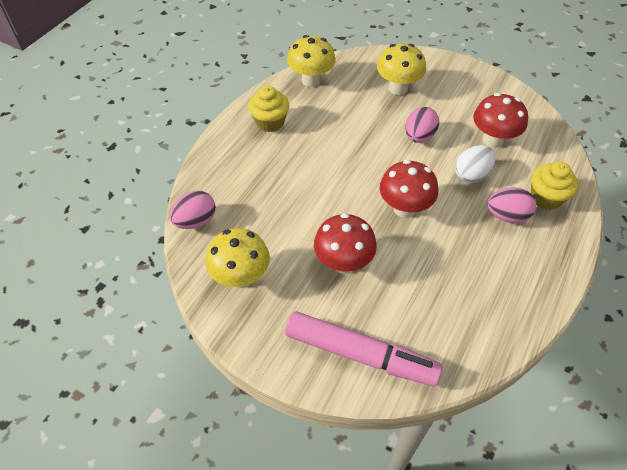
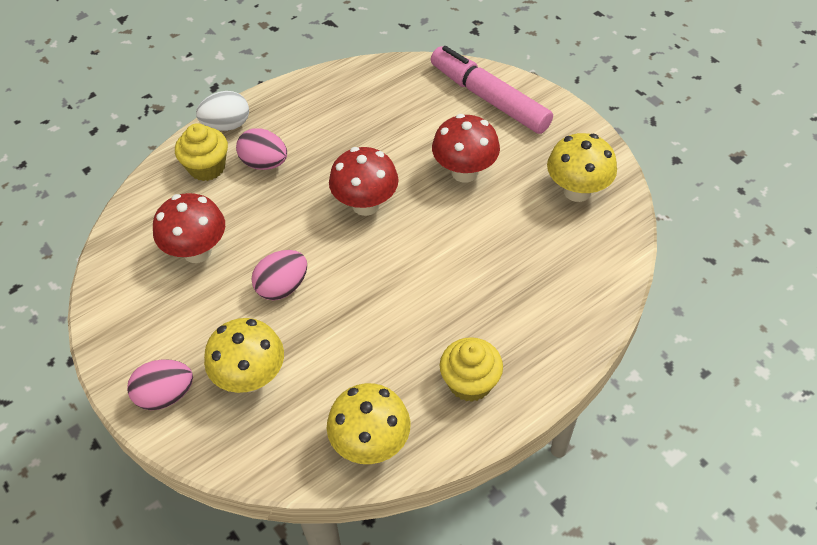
camera: 155 degrees left, 0 degrees up
(196, 221) = (613, 267): pink egg -> pink egg (165, 395)
(471, 175) = (261, 217): white egg -> white egg (227, 125)

